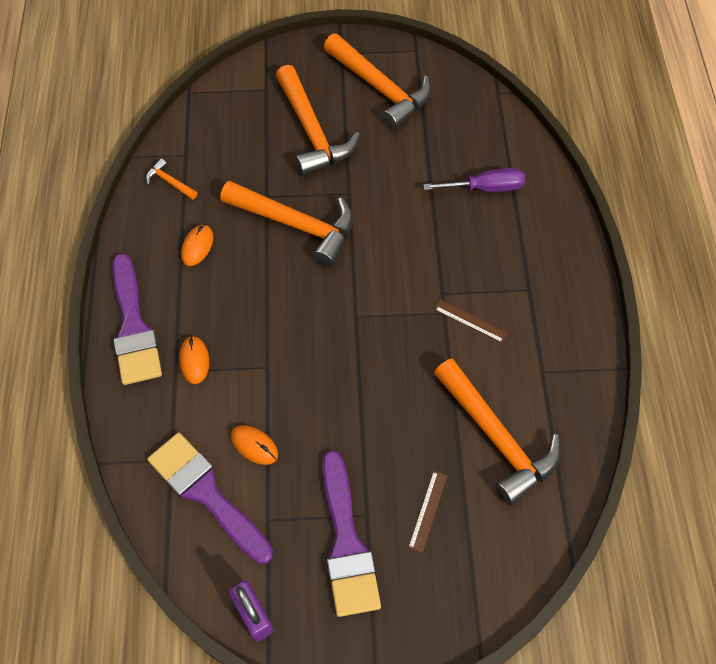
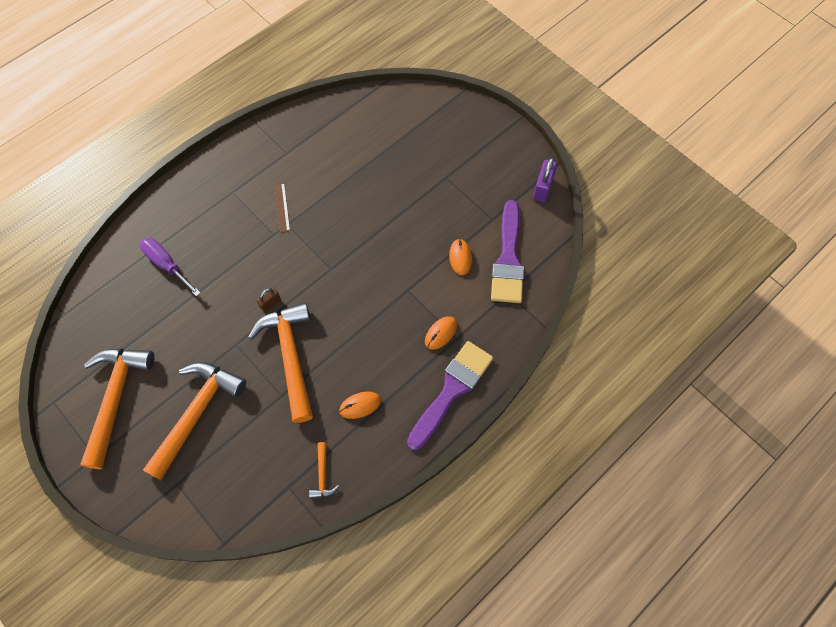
camera: 130 degrees left, 5 degrees up
(346, 543) = (469, 175): purple brush -> none
(366, 243) = (270, 303): none -> brown padlock
(428, 511) = (418, 153): brown ruler -> none
(497, 438) = (348, 149): orange hammer -> none

